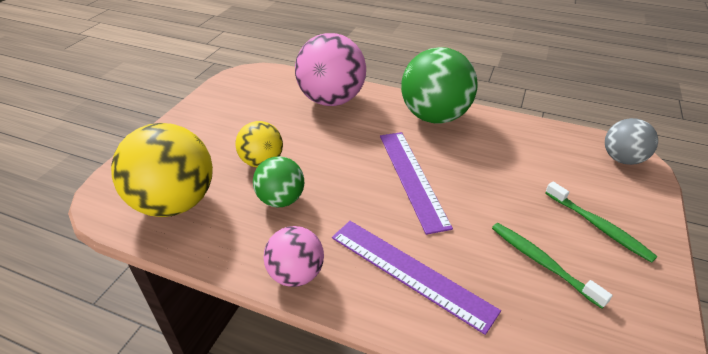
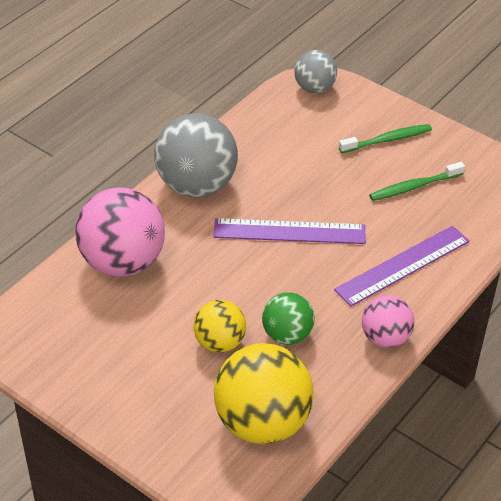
camera: 75 degrees left, 5 degrees up
(434, 117) = (196, 185): green ball -> grey ball

